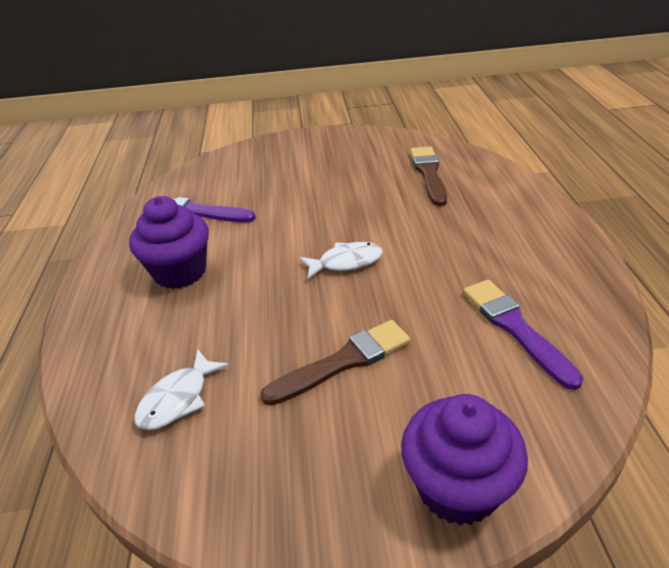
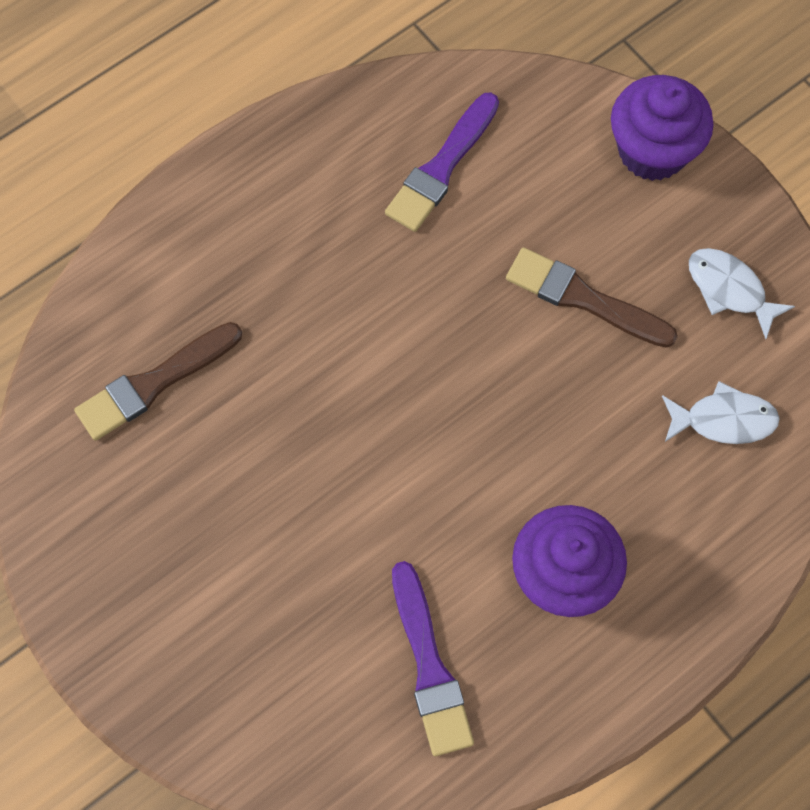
camera: 125 degrees left, 30 degrees up
(346, 262) = (428, 383): white fish -> white fish (730, 290)

